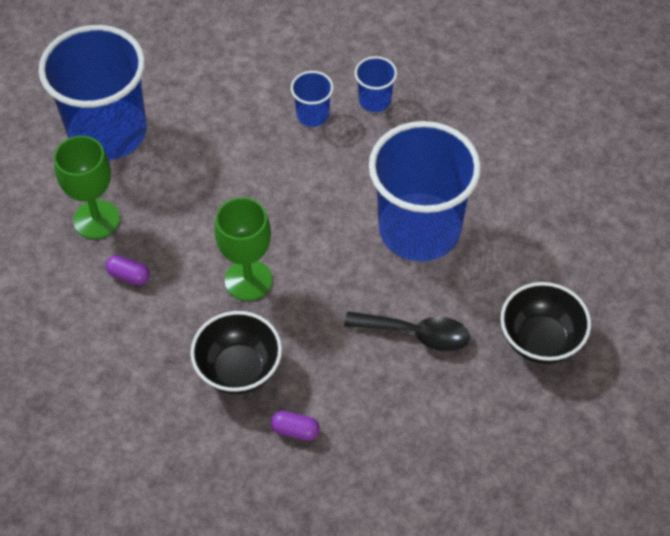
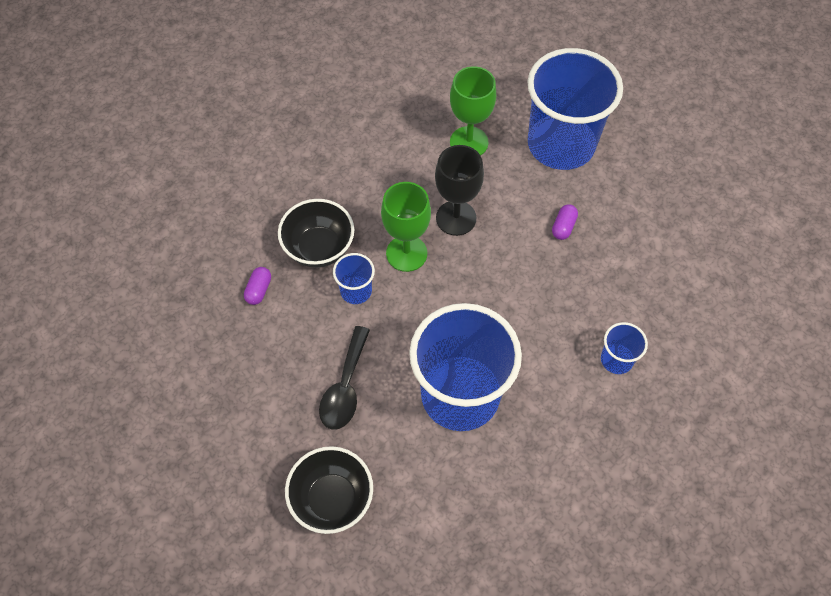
camera: 90 degrees right, 5 degrees up
(129, 275) = (413, 168): purple capsule -> purple capsule (563, 227)
(202, 233) = (456, 218): none -> black goblet
(313, 115) = (593, 304): blue cup -> blue cup (356, 291)

